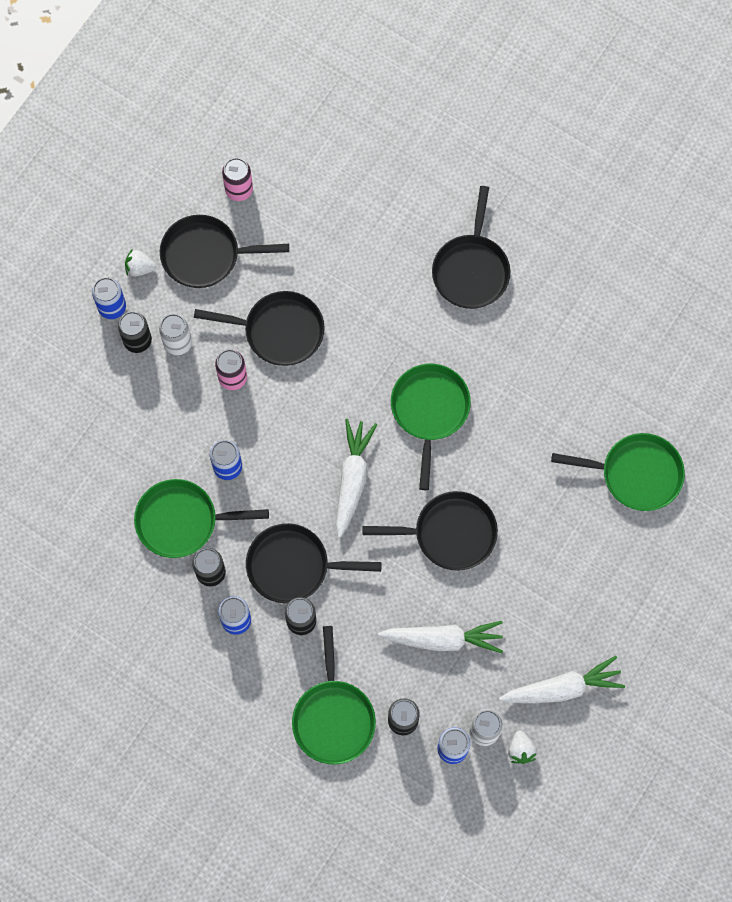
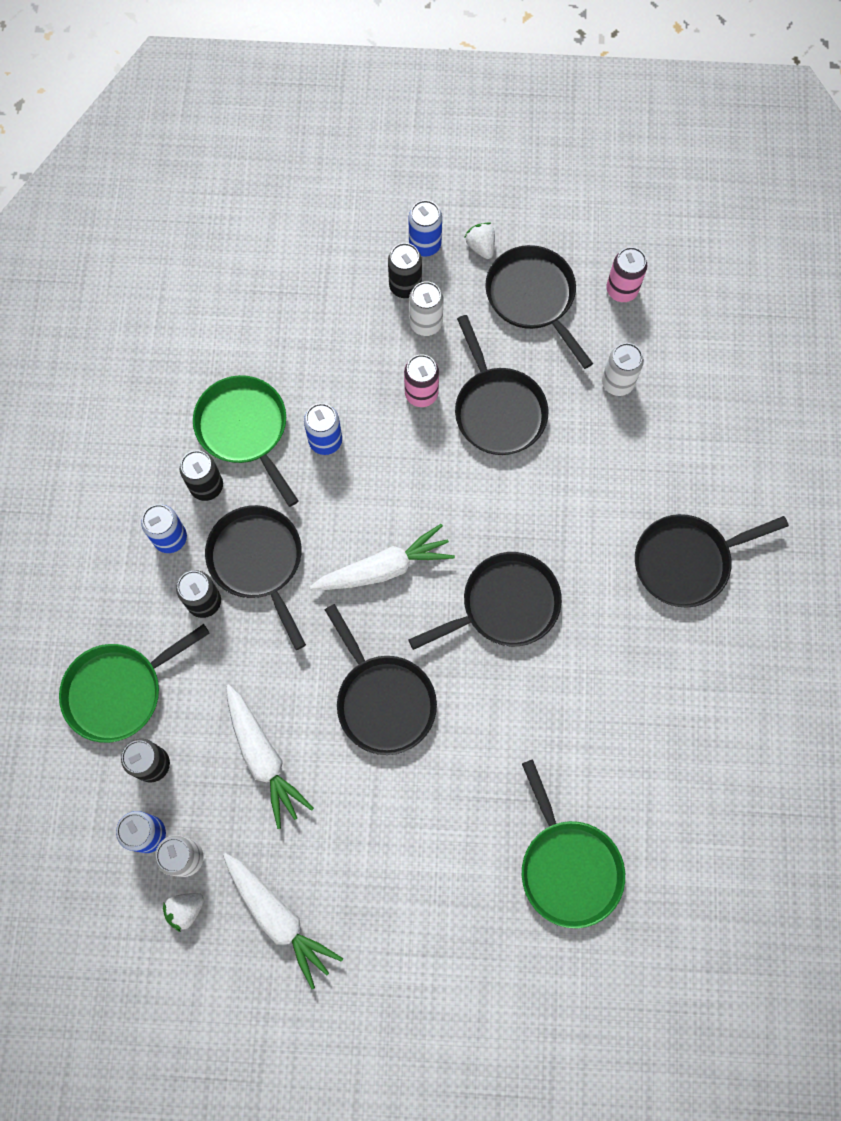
camera: 60 degrees right, 0 degrees up
(309, 236) = (617, 382): none -> white can
(429, 411) = (504, 605): green pan -> black pan

